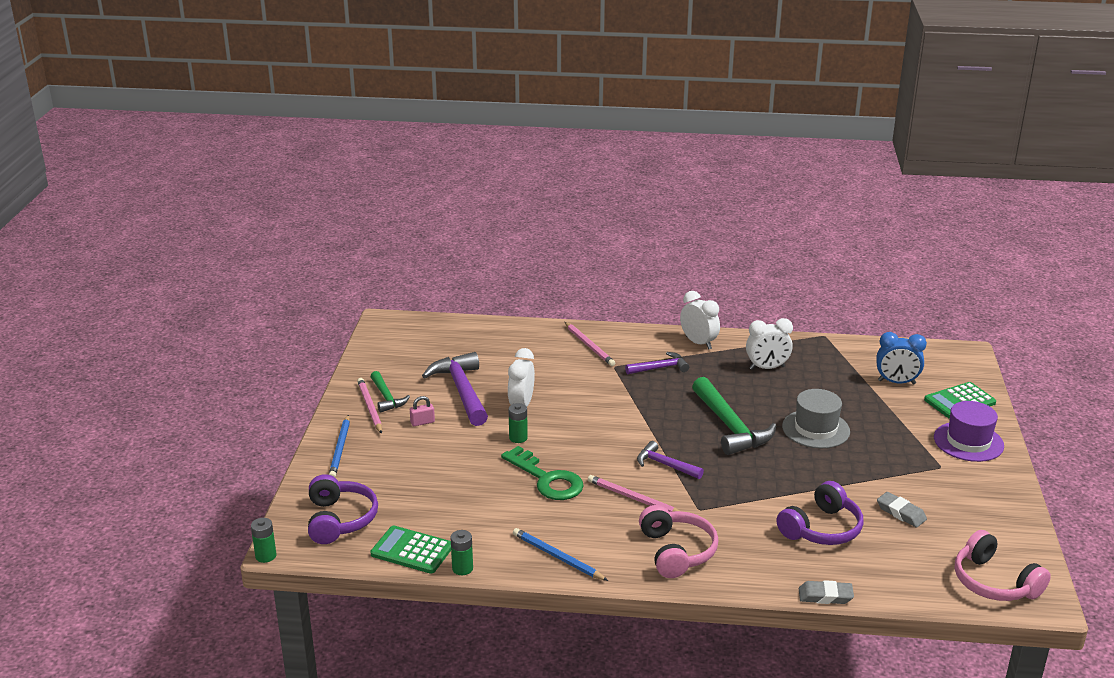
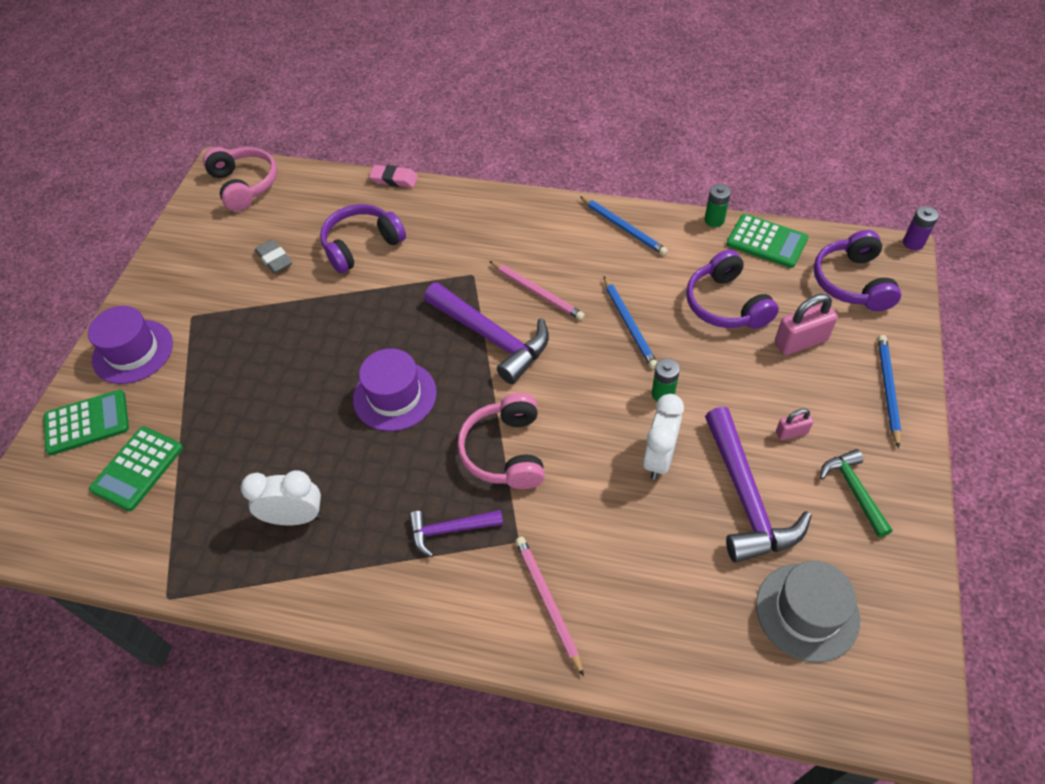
camera: 170 degrees left, 25 degrees up
(266, 556) = (913, 243): green battery -> purple battery
(370, 407) = (872, 470): pink pencil -> none
(400, 475) = (800, 341): none -> pink padlock
(460, 497) = (726, 304): none -> purple headphones
(547, 479) = (629, 324): green key -> blue pencil
(665, 465) = (492, 338): purple hammer -> purple hammer, size x1.77
(677, 551) = (509, 228): pink headphones -> pink headphones (505, 451)
(698, 343) = (371, 595): white clock -> none
(730, 427) = (395, 396): green hammer -> purple hat
(816, 429) = (293, 384): grey hat -> grey hat (807, 612)
(825, 596) = (394, 179): grey eraser -> pink eraser
(896, 382) = (137, 468): blue clock -> green calculator

